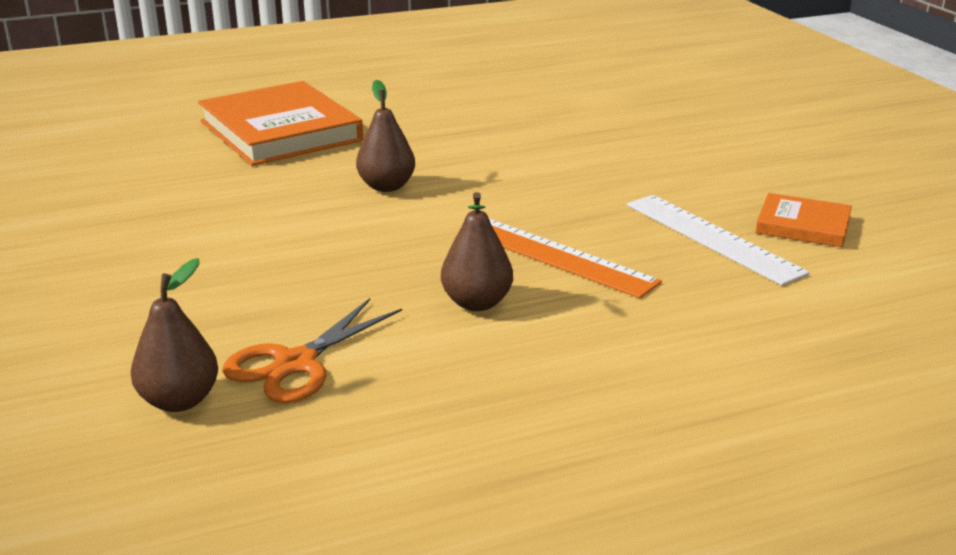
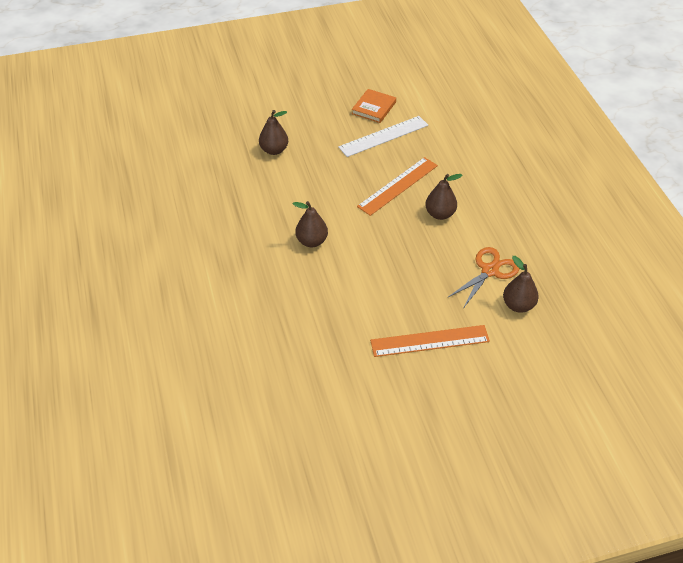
camera: 85 degrees left, 20 degrees up
(115, 295) = (429, 341): none -> orange ruler
(280, 131) = (216, 290): orange book -> none
(296, 363) = (489, 271): orange scissors -> orange scissors turned 90 degrees counterclockwise
(617, 148) = (274, 150): none -> brown pear

